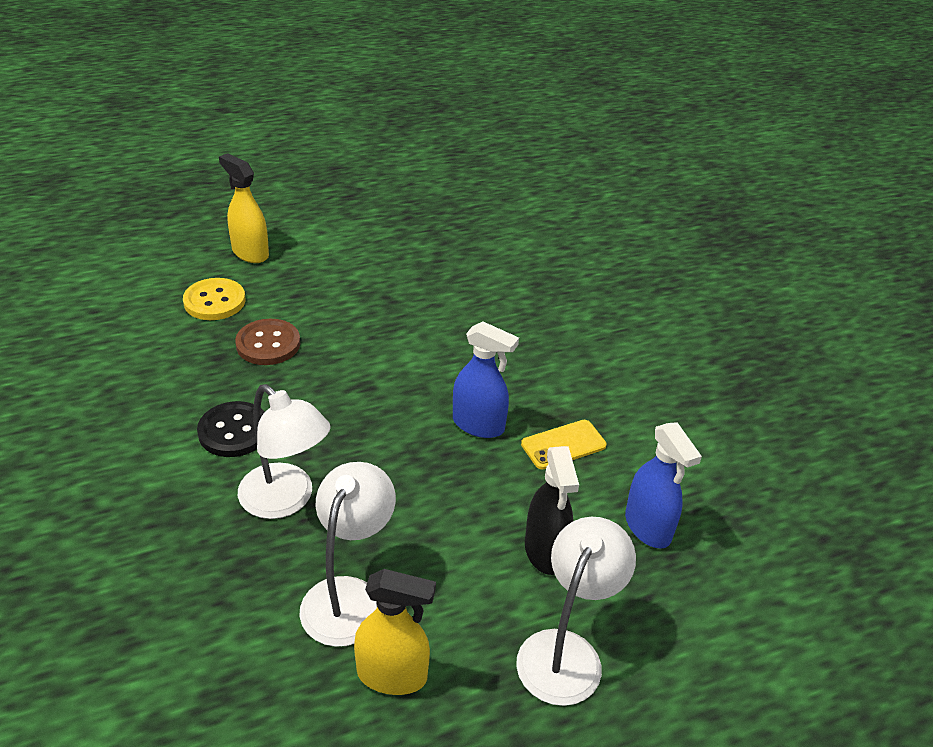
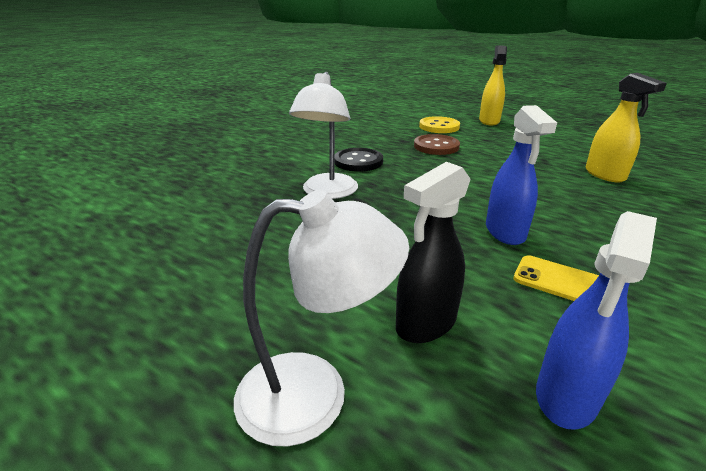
camera: 60 degrees right, 10 degrees down
(348, 596) = (271, 242): white lamp -> none
(392, 675) = (209, 289): yellow spray bottle -> yellow spray bottle (605, 175)

